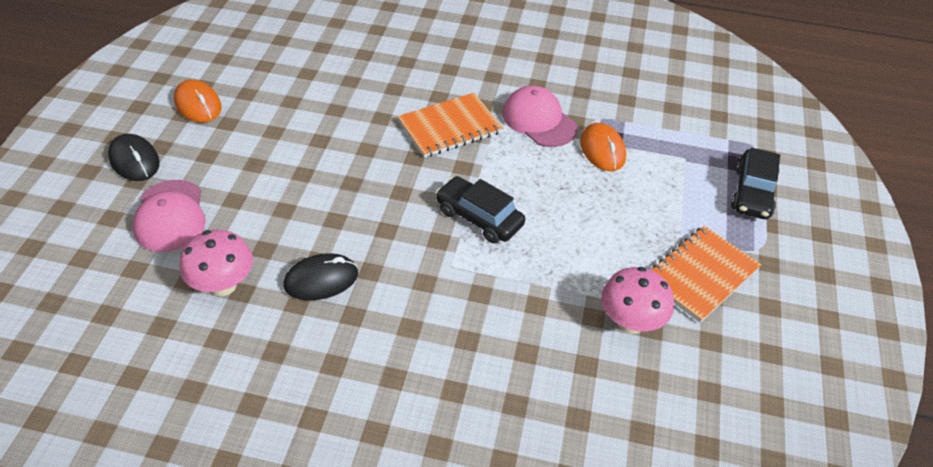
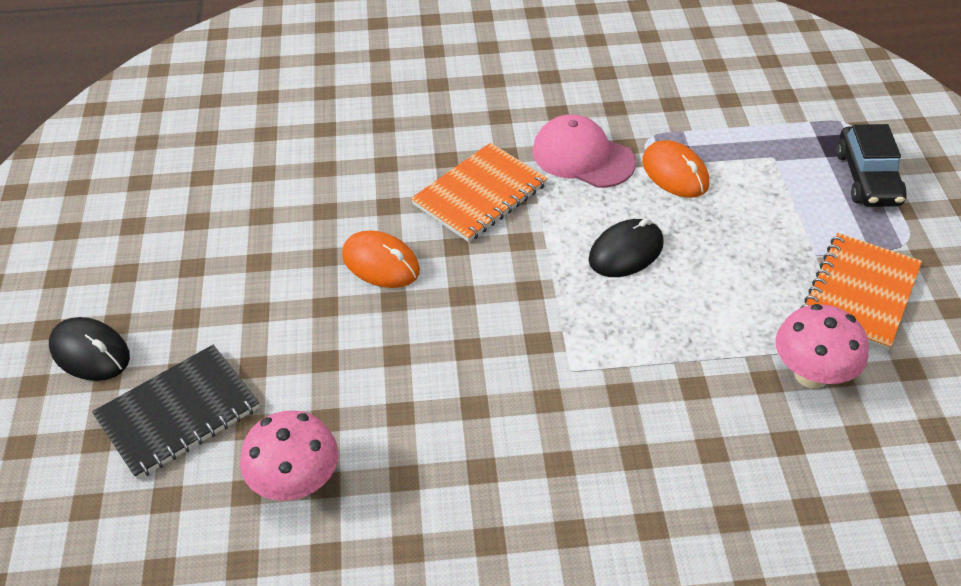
camera: 15 degrees left, 0 degrees up
(170, 216) = (178, 413): pink cap -> black notebook
(198, 104) = (139, 253): orange mouse -> orange mouse (381, 263)
(321, 280) = (419, 437): black mouse -> black mouse (626, 252)
(479, 218) = (573, 299): black car -> none

